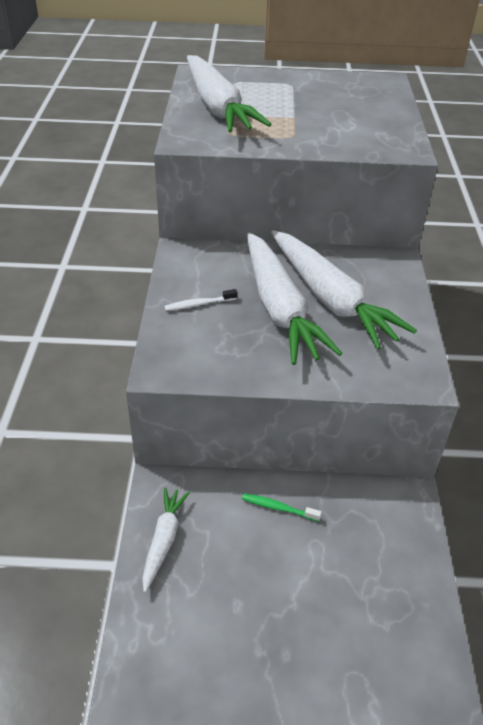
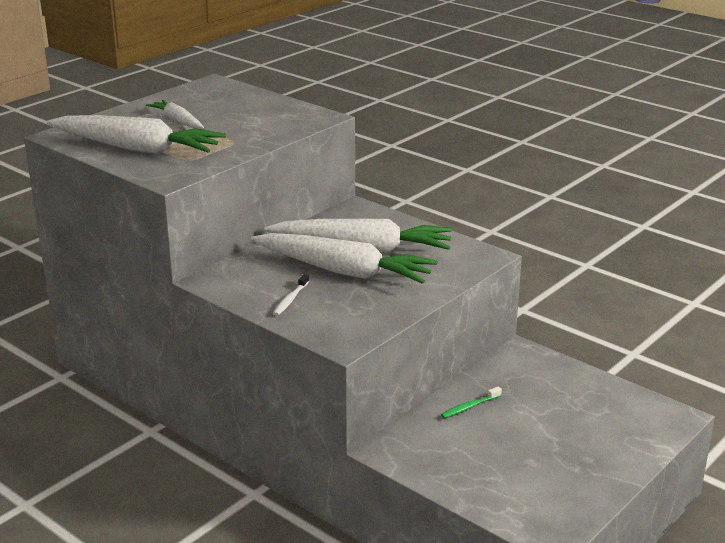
camera: 50 degrees left, 15 degrees down
(164, 540) = (440, 470): white carrot -> white carrot (177, 121)

